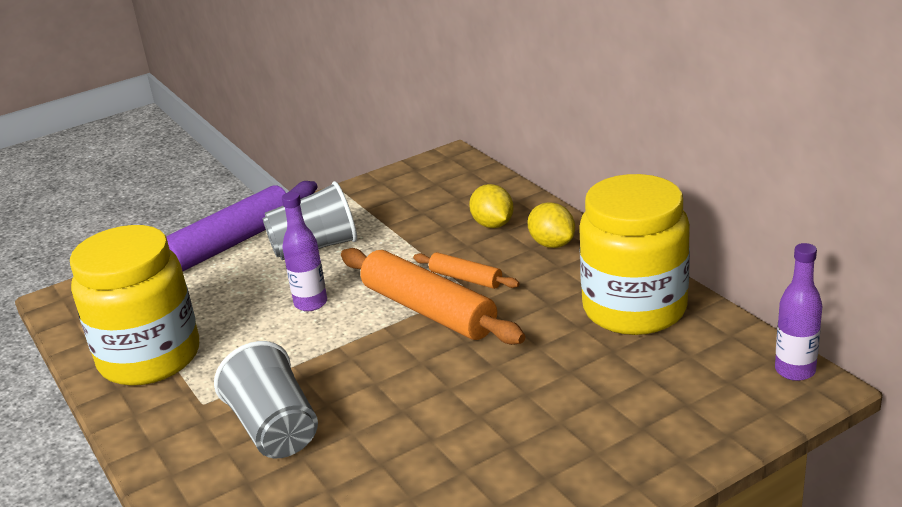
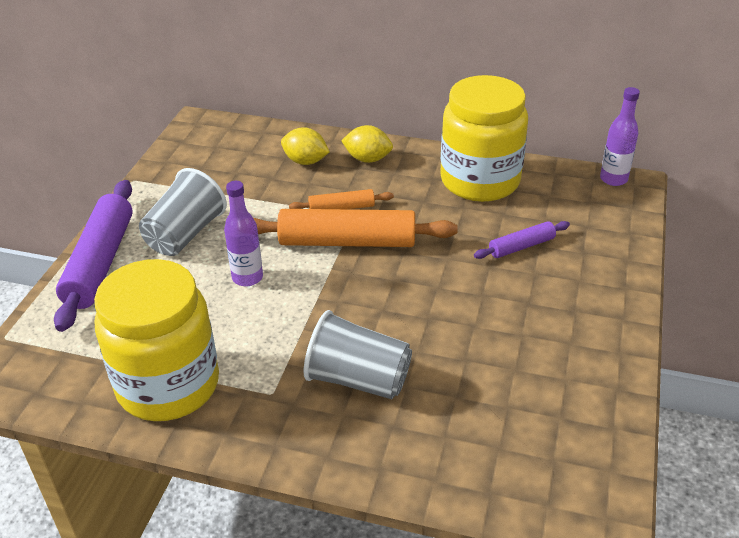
camera: 45 degrees left, 10 degrees up
(583, 390) = (521, 246): none -> purple rolling pin

